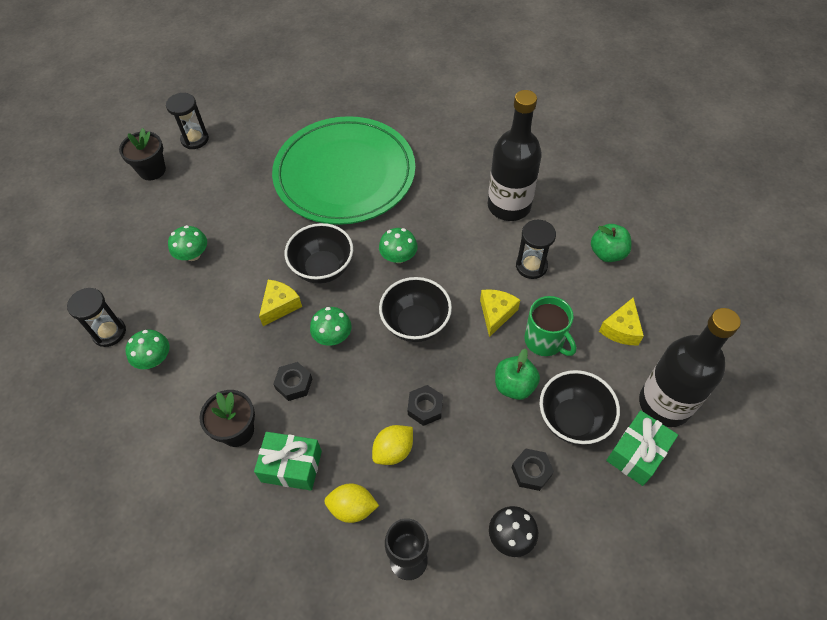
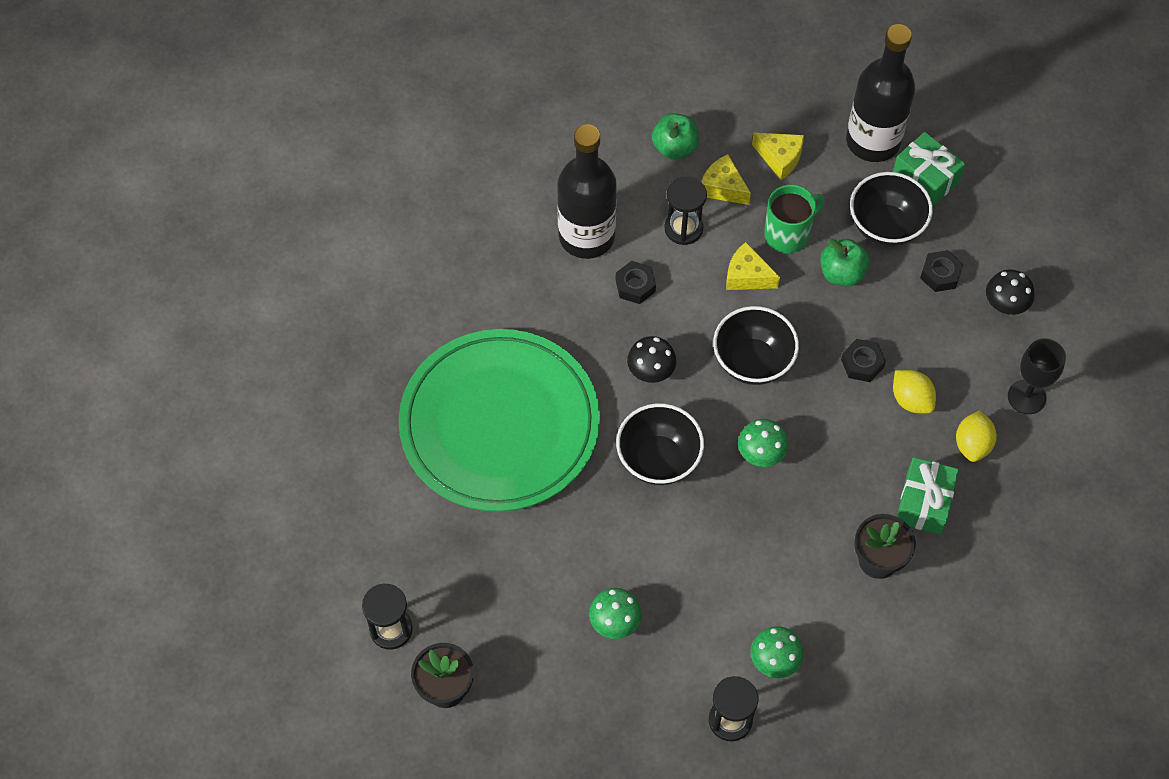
camera: 85 degrees left, 5 degrees up
(280, 306) = (710, 511): yellow cheese -> yellow cheese (723, 187)
(294, 384) = (822, 498): black nut -> black nut (635, 286)
(398, 256) = (651, 370): green mushroom -> black mushroom

